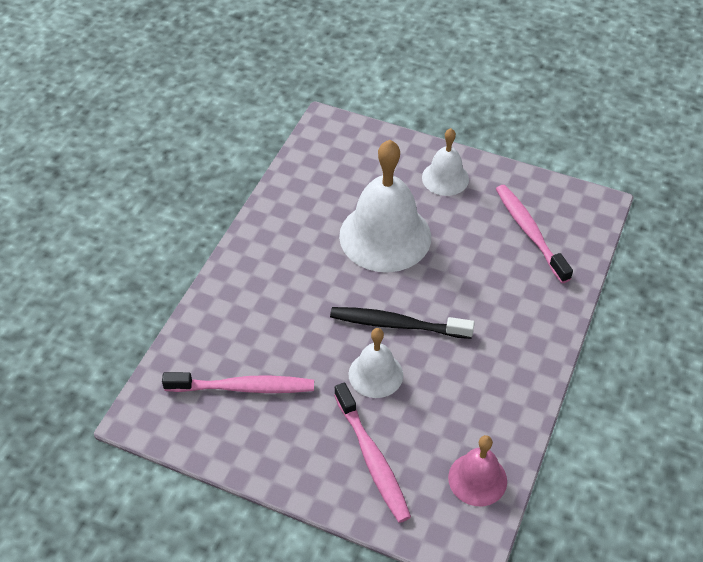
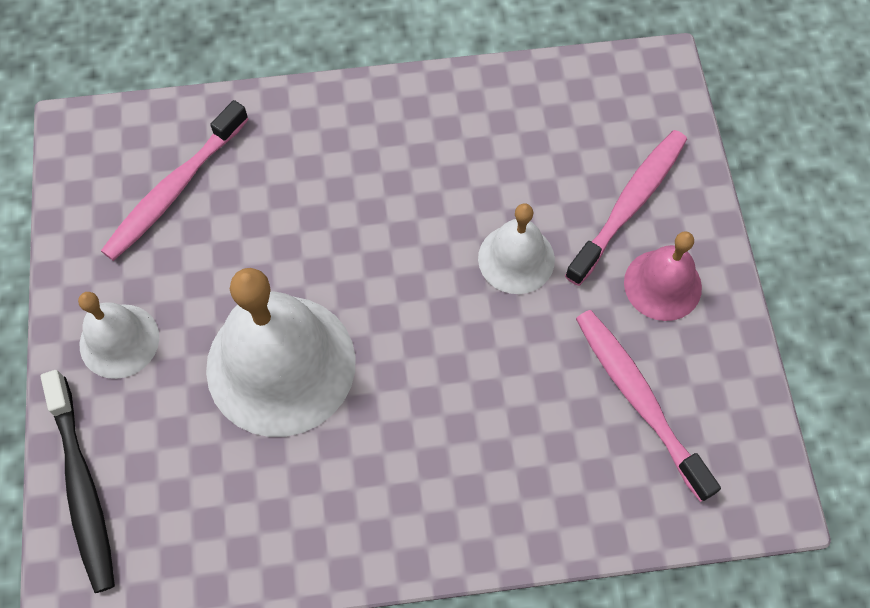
camera: 120 degrees left, 15 degrees up
(397, 324) = (426, 272): black toothbrush -> black toothbrush (83, 487)
(477, 479) = (579, 95): pink bell -> pink bell (662, 285)

